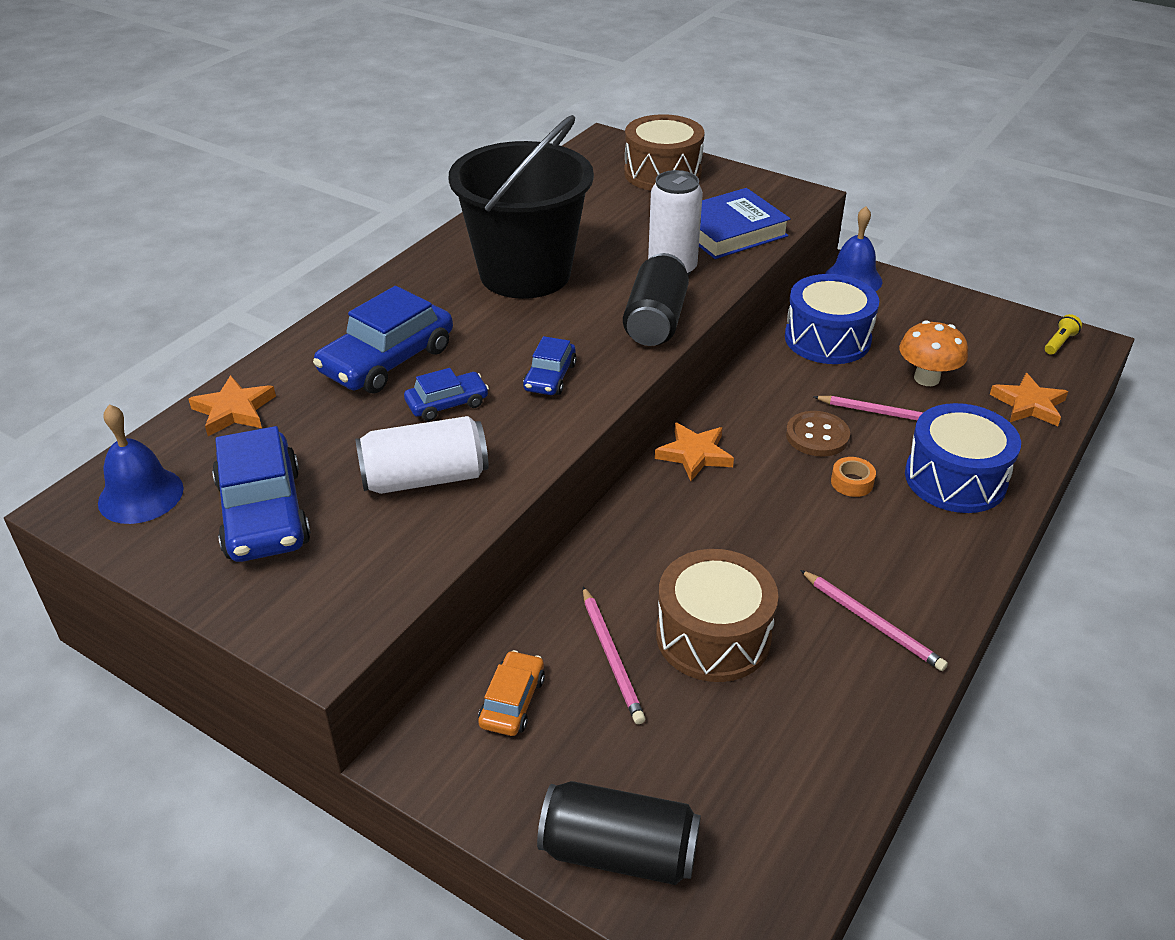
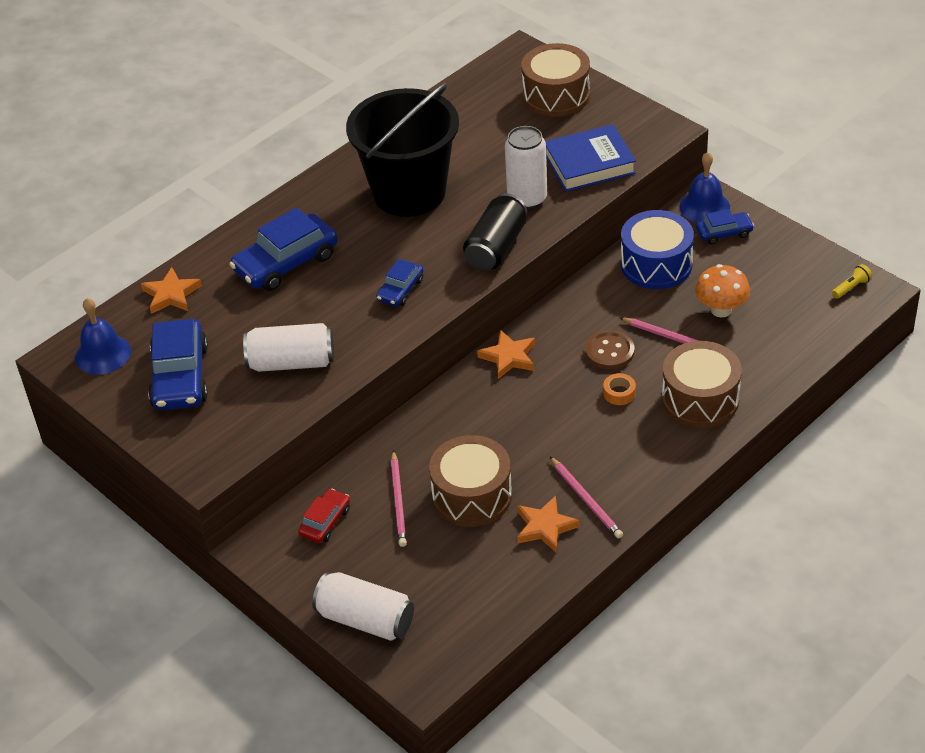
camera: 15 degrees right, 5 degrees up
(447, 404) = (320, 305): blue car -> blue car (724, 233)
(512, 701) = (325, 522): orange car -> red car
(618, 852) = (365, 619): black can -> white can
(955, 479) = (700, 399): blue drum -> brown drum
(1028, 404) = (793, 342): orange star -> orange star (545, 527)

